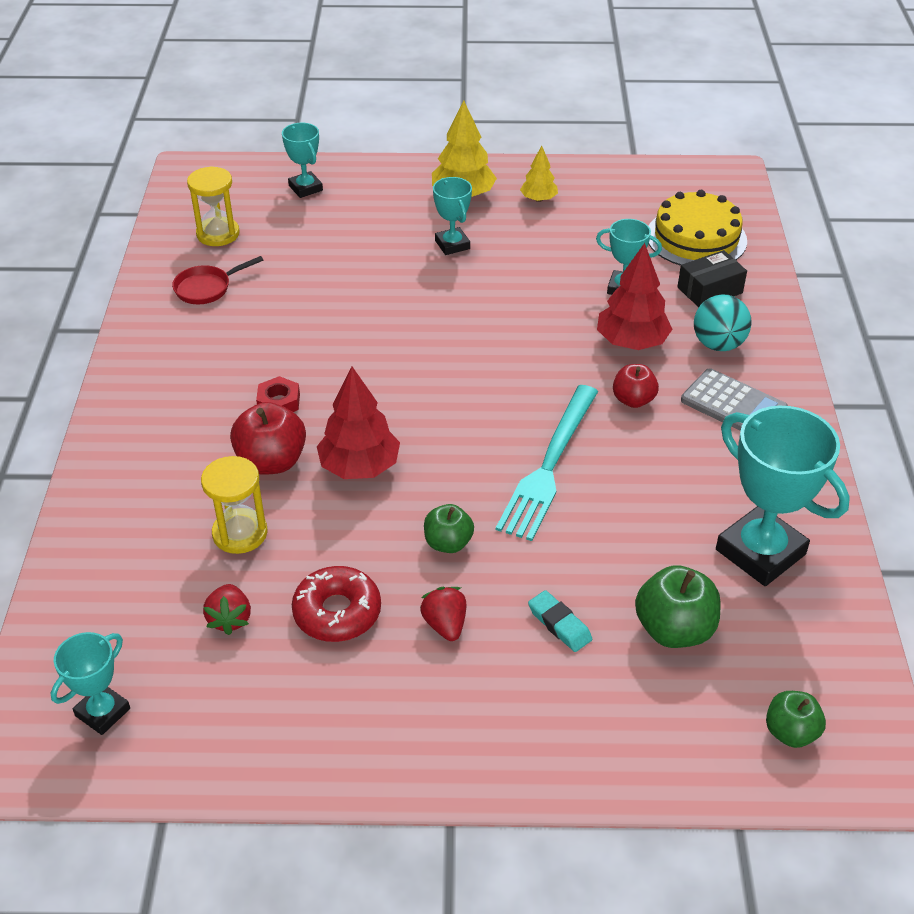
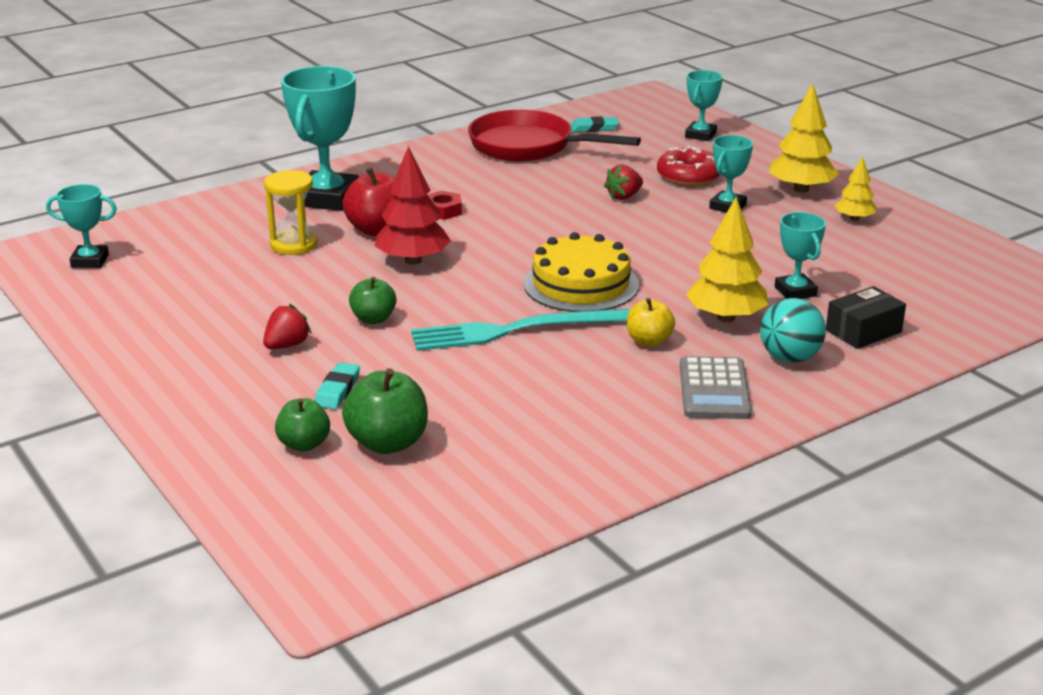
camera: 55 degrees right, 15 degrees down
(206, 288) = (528, 146): red pan -> red pan, size x2.05
(218, 234) = (594, 128): yellow hourglass -> turquoise eraser
(230, 619) = (210, 270): red strawberry -> red strawberry (624, 196)
(337, 612) = (256, 303): red donut -> red donut (688, 176)
(632, 342) = (726, 317): red tree -> yellow tree
(633, 400) = (649, 341): red apple -> yellow apple
(696, 238) = (931, 302): yellow cake -> yellow cake (581, 284)
(710, 290) = (863, 331): black box -> black box turned 60 degrees counterclockwise
(760, 552) = (533, 458): turquoise trophy -> turquoise trophy (327, 198)
(790, 732) = (326, 534): green apple -> green apple (304, 444)

